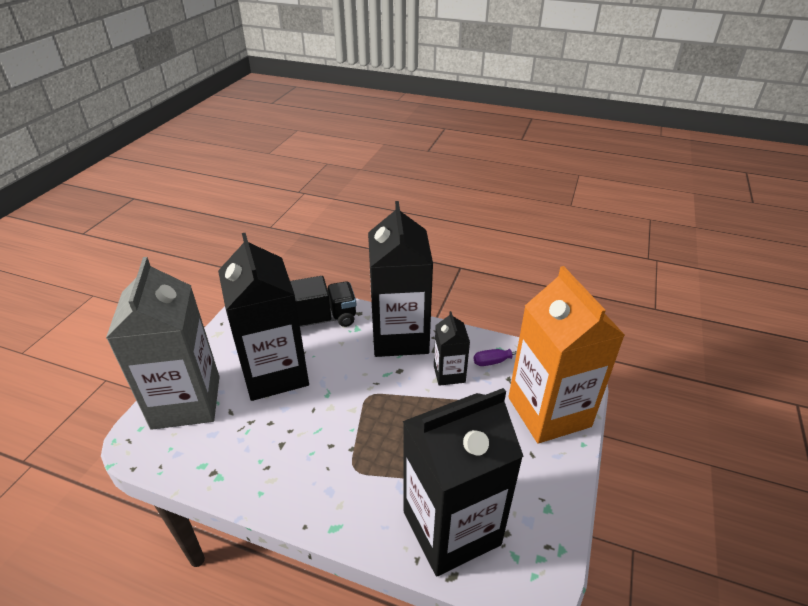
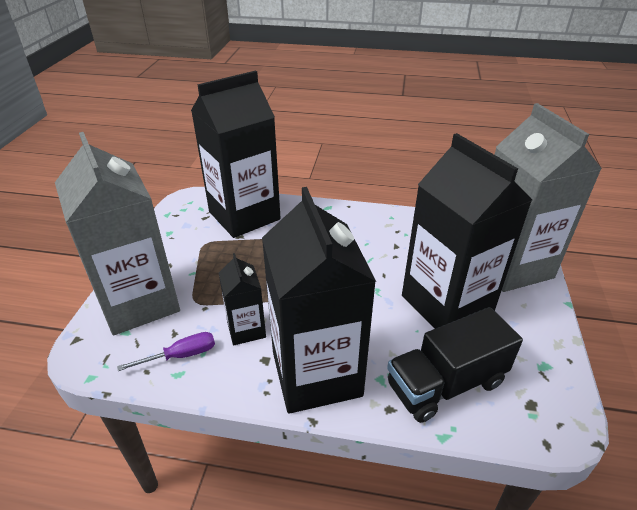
camera: 170 degrees right, 0 degrees up
(549, 412) = (139, 302): orange carton -> grey carton

